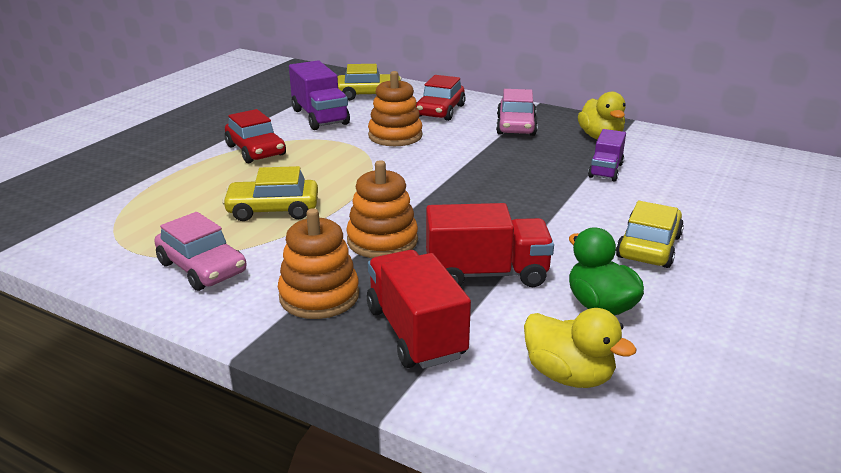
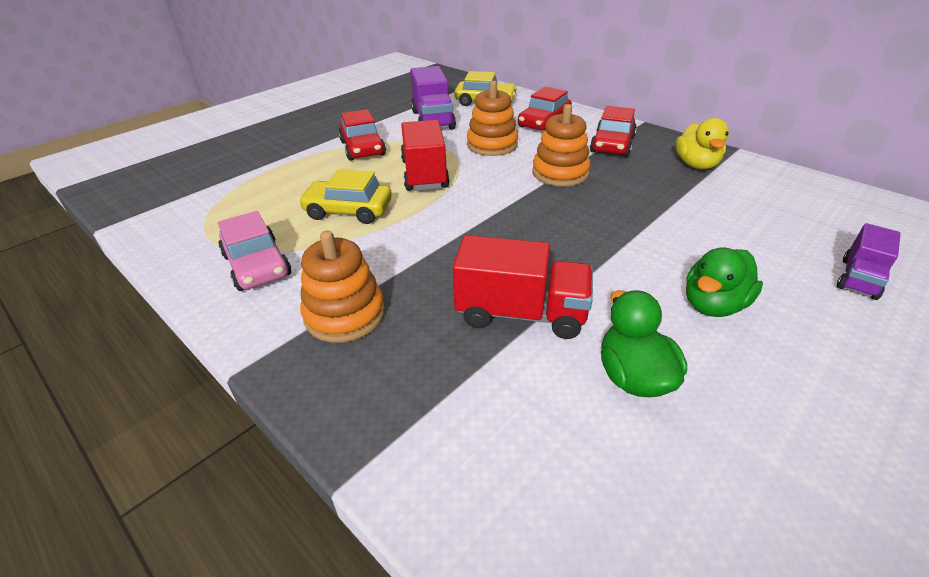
camera: 15 degrees right, 10 degrees up
(382, 241) = (432, 258): orange stacking toy -> orange stacking toy (560, 173)
(415, 332) = (418, 376): red truck -> red truck (424, 174)
(516, 126) = (612, 145): pink car -> red car
(568, 375) = (565, 471): yellow duck -> none
(605, 170) = (690, 203): purple truck -> purple truck (859, 278)
(648, 247) = (713, 305): yellow car -> green duck

